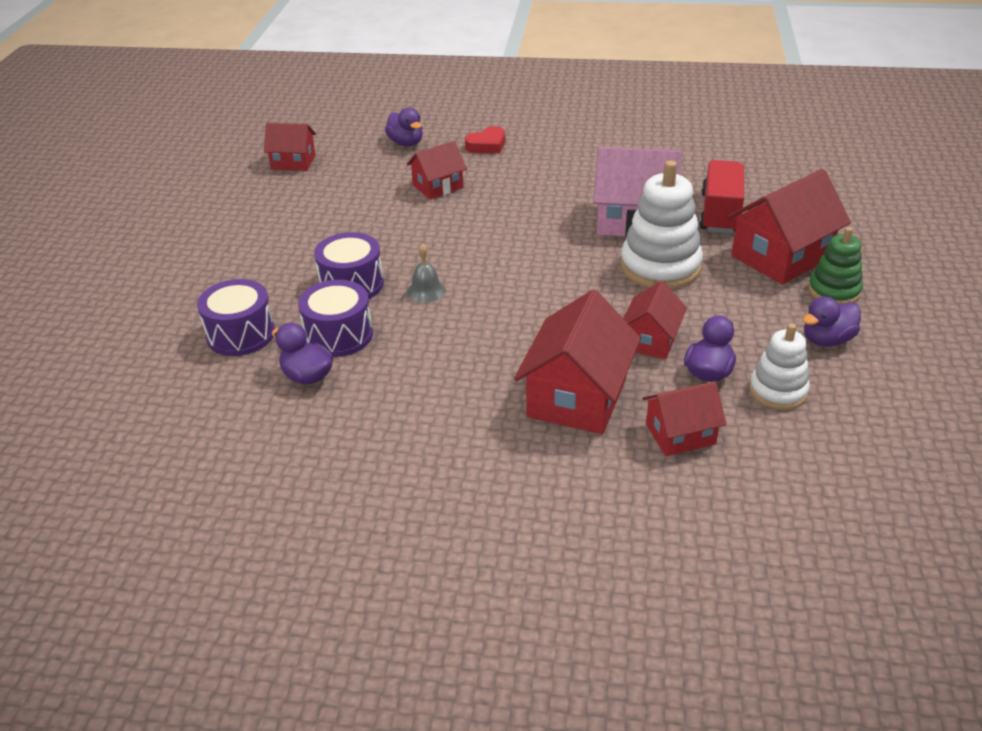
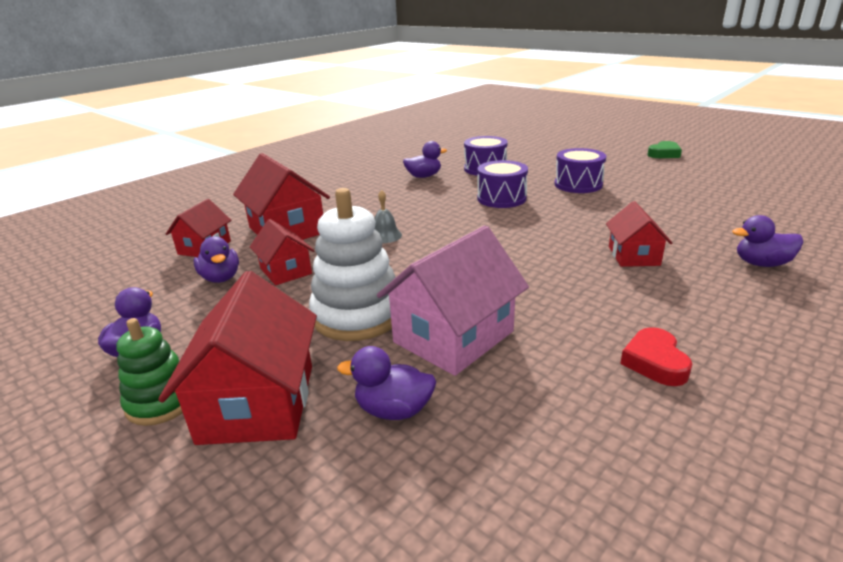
camera: 125 degrees right, 10 degrees down
(108, 221) = (664, 154): none -> green heart
(293, 162) = (735, 209): red house -> none
(338, 335) = (449, 187): purple drum -> purple drum (578, 184)
(426, 291) = (462, 216): grey bell -> grey bell (385, 236)
(487, 145) = (731, 308): red heart -> red heart (655, 362)
(720, 213) = (393, 410): red truck -> purple duck
(778, 391) = (157, 295): white stacking toy -> none

